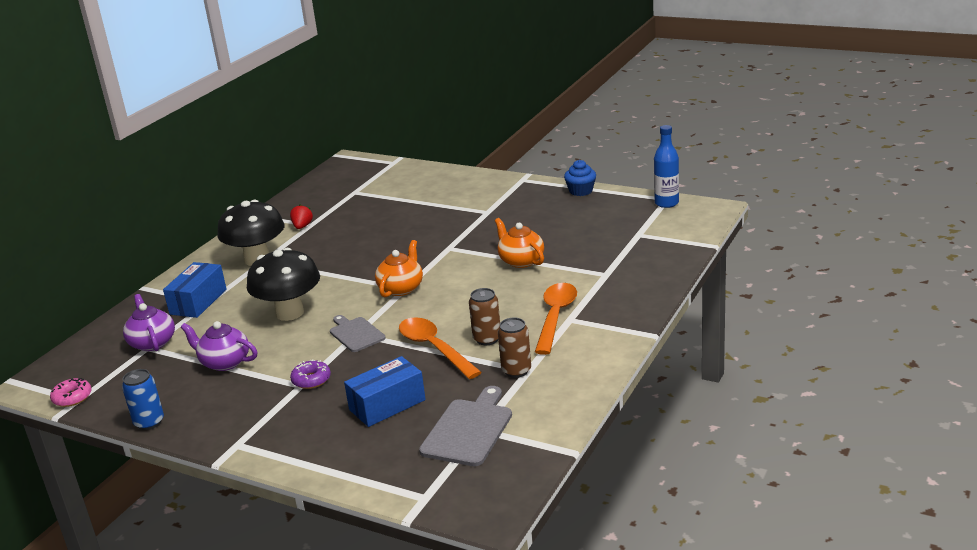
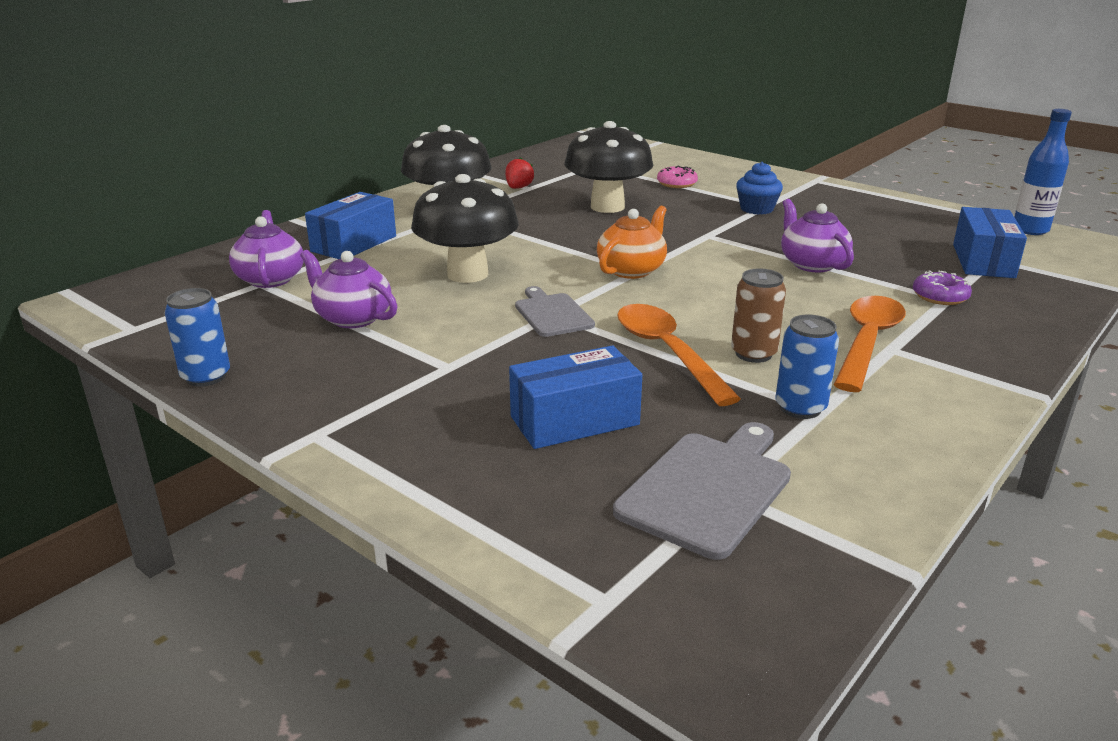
camera: 10 degrees right, 0 degrees up
(72, 398) = (126, 325): pink donut -> pink donut (676, 183)
(311, 380) = (467, 362): purple donut -> purple donut (940, 296)
(373, 234) = (607, 207): none -> black mushroom
(516, 370) = (800, 408): brown can -> blue can
(521, 261) = (812, 264): orange teapot -> purple teapot
(581, 191) = (899, 201): blue cupcake -> blue cupcake (756, 209)
(632, 237) = (983, 261): none -> blue box

